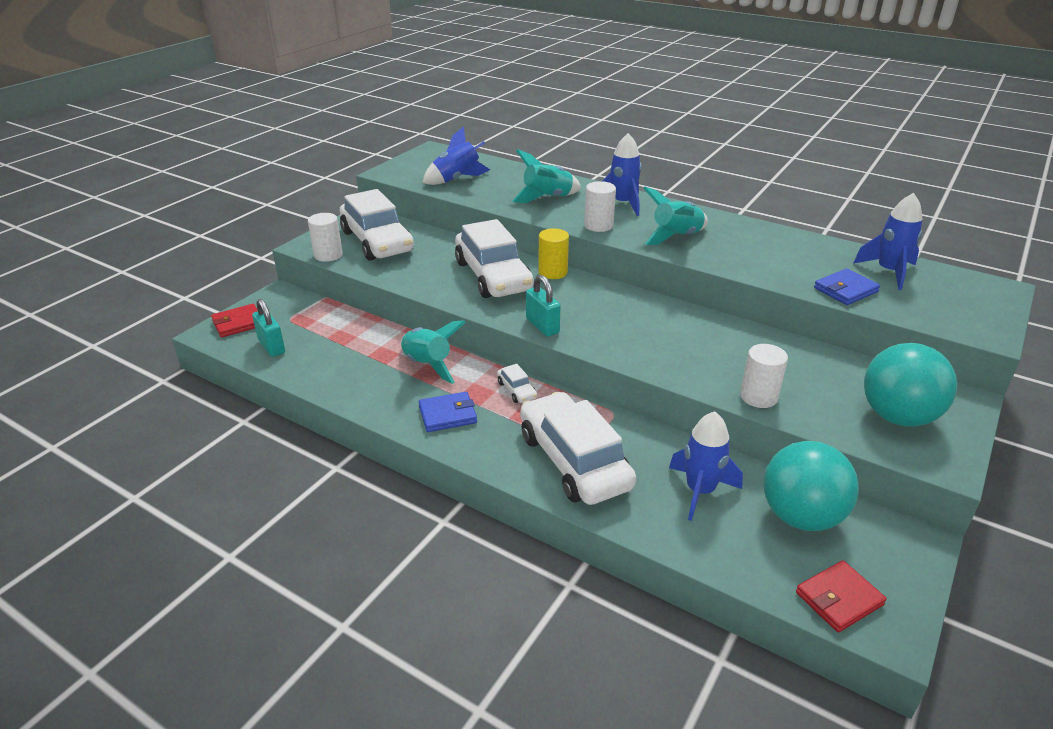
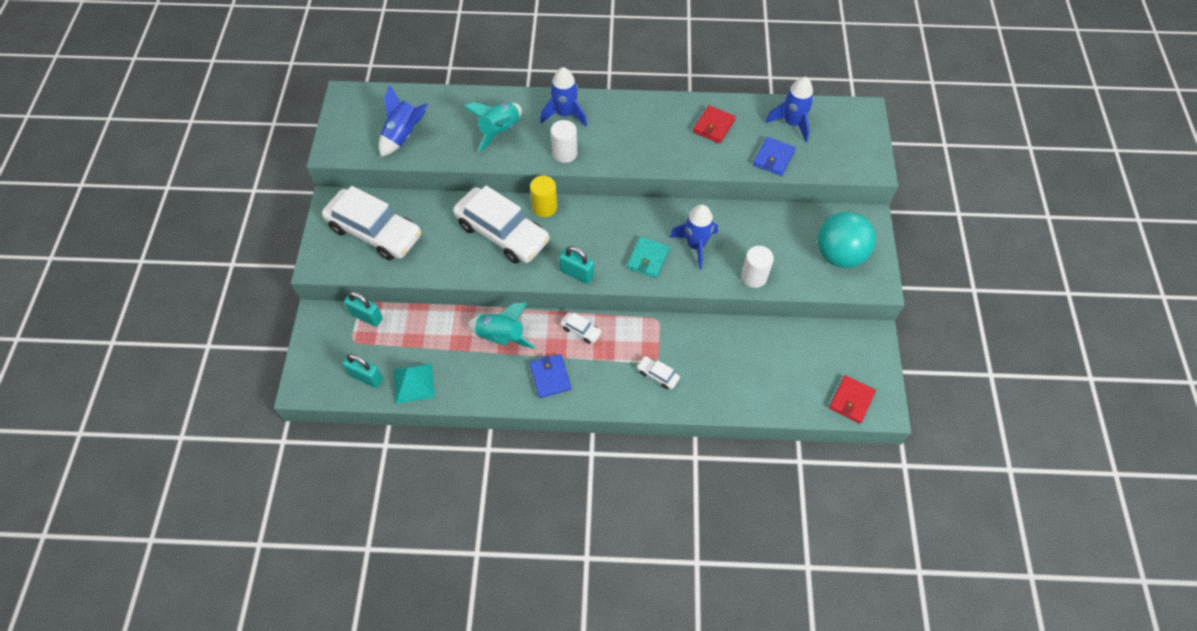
camera: 30 degrees left, 25 degrees up
(238, 323) = (315, 366): red wallet -> red wallet (713, 126)
(308, 367) = (413, 383): none -> turquoise pyramid
(319, 307) = (366, 316): none -> turquoise padlock
(328, 255) = (347, 268): white cylinder -> none
(447, 414) = (550, 377): blue wallet -> blue wallet turned 60 degrees counterclockwise
(574, 461) = (657, 375): white car -> white car, size x0.41
(633, 340) = (648, 259): none -> turquoise wallet
(676, 237) = (630, 143): turquoise rocket -> none
(700, 491) = (744, 360): blue rocket -> blue rocket (695, 245)
(800, 516) = (808, 351): turquoise ball -> none

